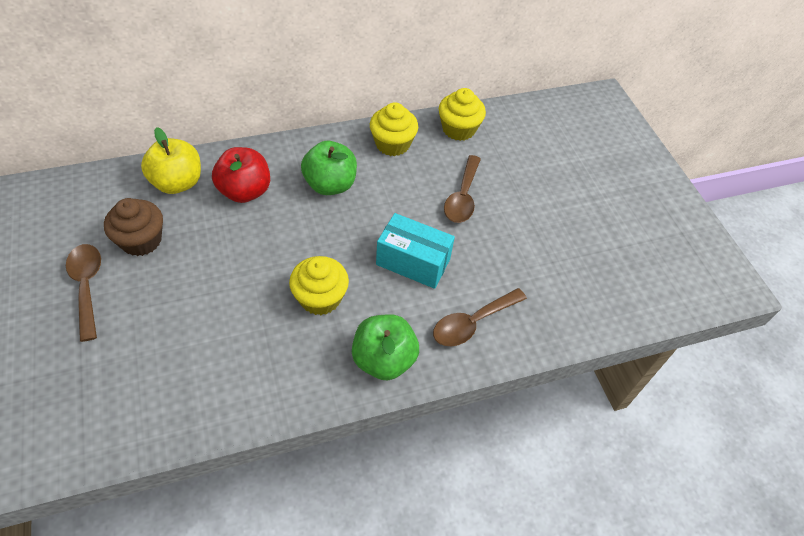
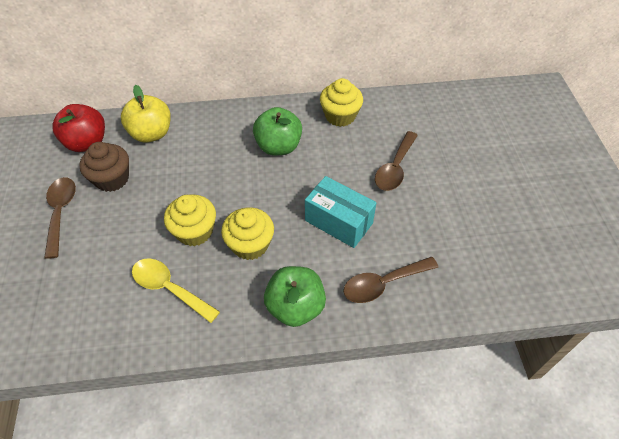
camera: 15 degrees right, 0 degrees up
(238, 357) = (169, 288): none -> yellow spoon
(245, 191) = (205, 146): red apple -> red apple (87, 143)
(458, 129) = (402, 107): yellow cupcake -> yellow cupcake (194, 231)

